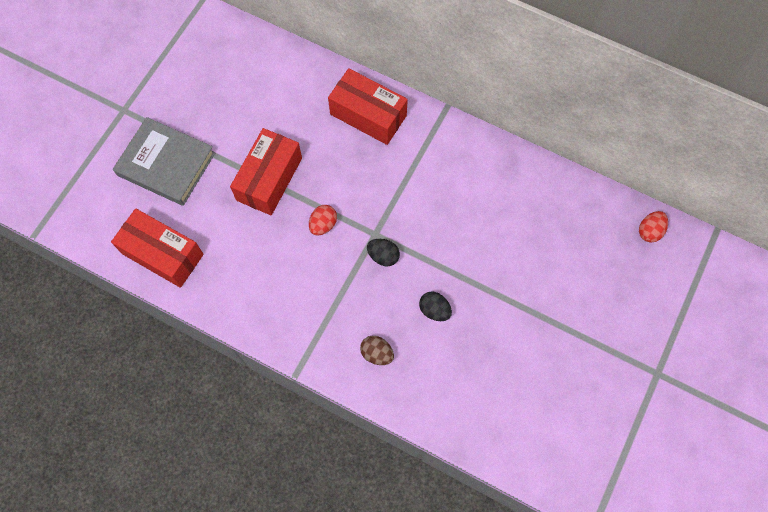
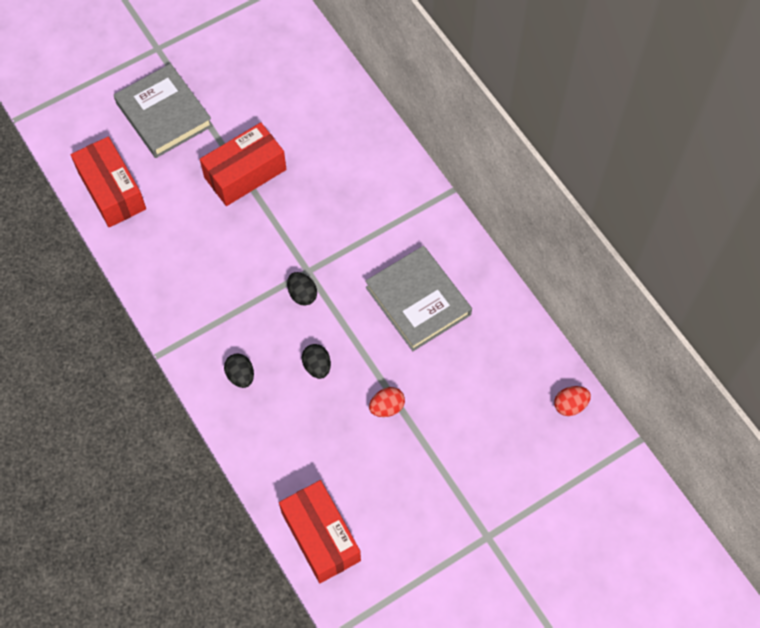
camera: 30 degrees right, 5 degrees down
(323, 224) = (267, 238): red egg -> red egg (387, 407)
(368, 115) = (372, 161): red box -> red box (321, 536)
(377, 353) = (240, 375): brown egg -> black egg
(479, 211) = (418, 301): none -> grey book

